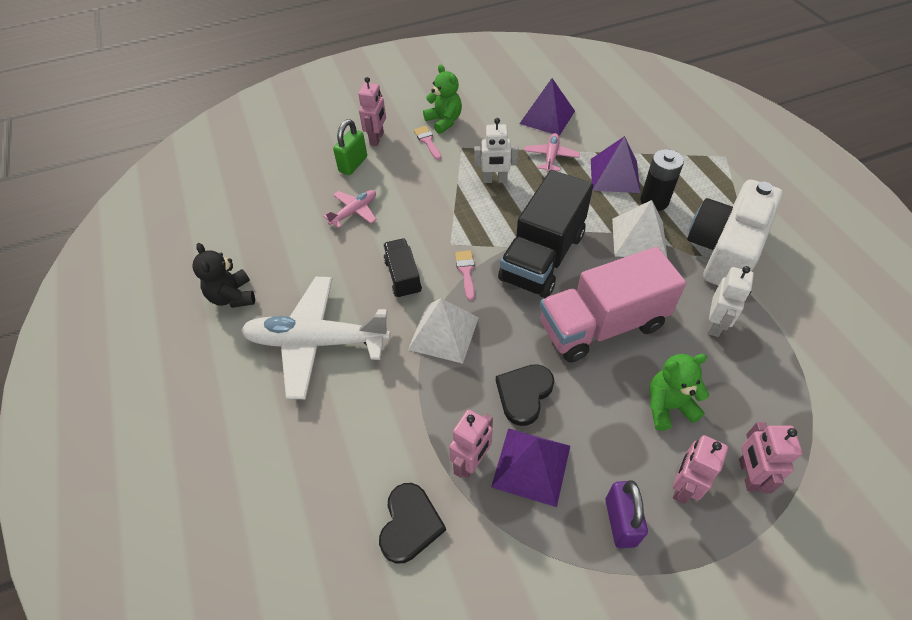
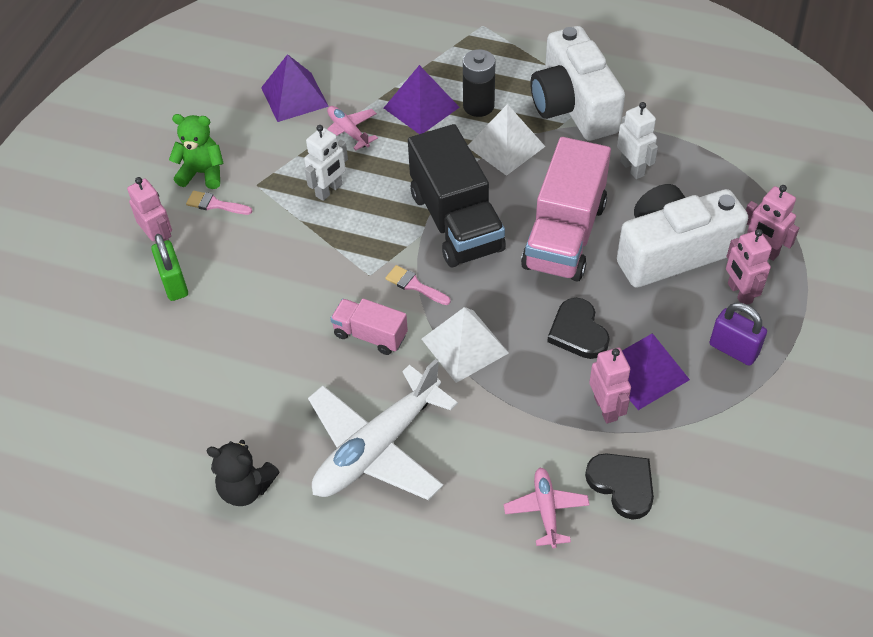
camera: 50 degrees left, 0 degrees up
(354, 212) = (244, 322): pink plane -> pink plane (546, 510)
(403, 277) = (370, 335): black truck -> pink truck
(668, 406) = (672, 251): green teddy bear -> white camera

